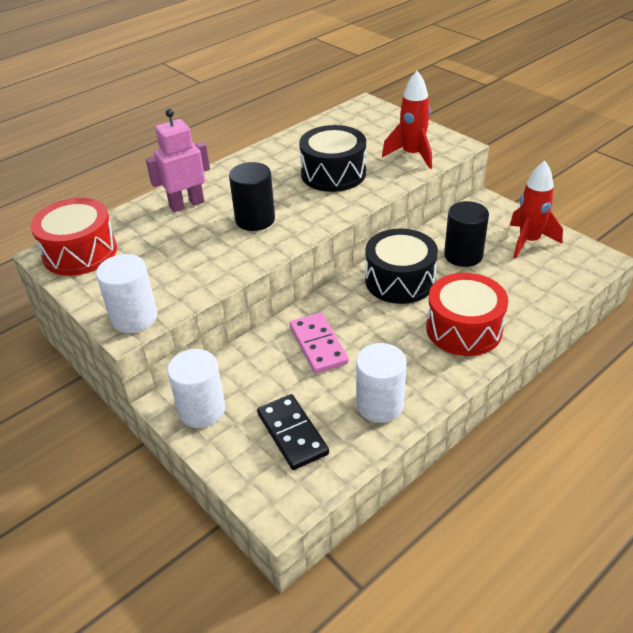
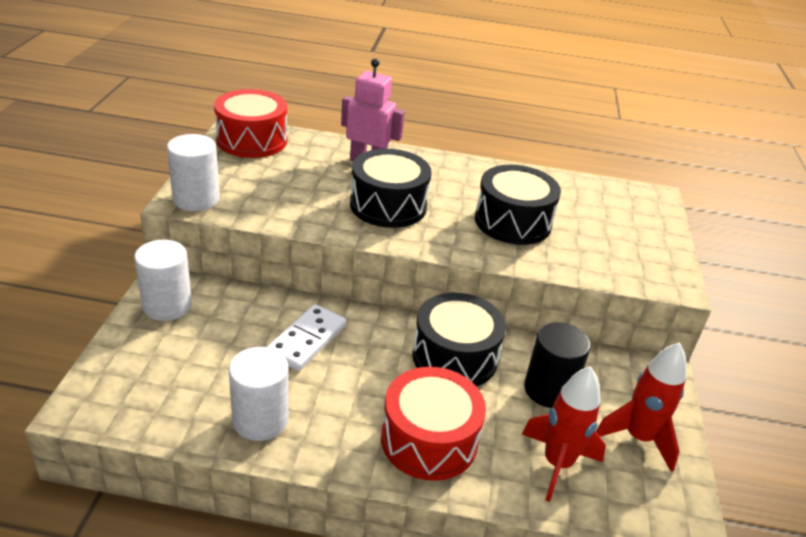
camera: 45 degrees right, 5 degrees down
(255, 219) = (388, 205): black cylinder -> black drum
(292, 434) = (177, 374): black domino -> none
(318, 345) = (306, 340): pink domino -> white domino
(412, 155) = (612, 260): red rocket -> red rocket (557, 464)

